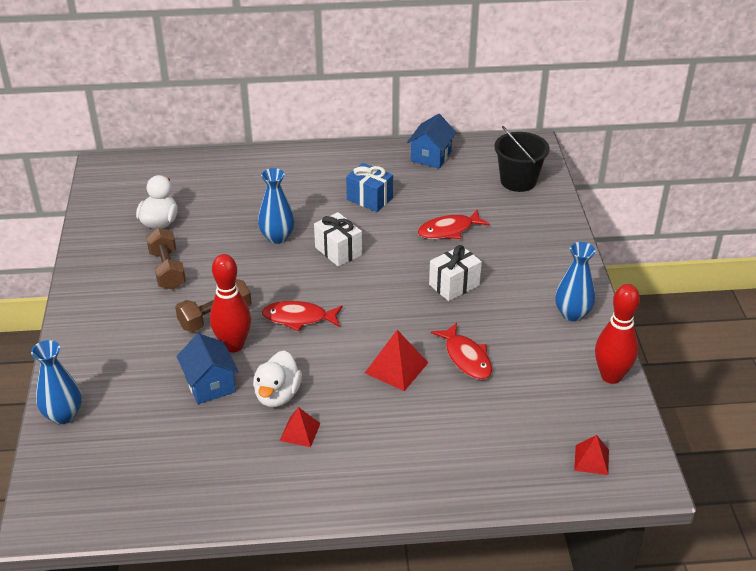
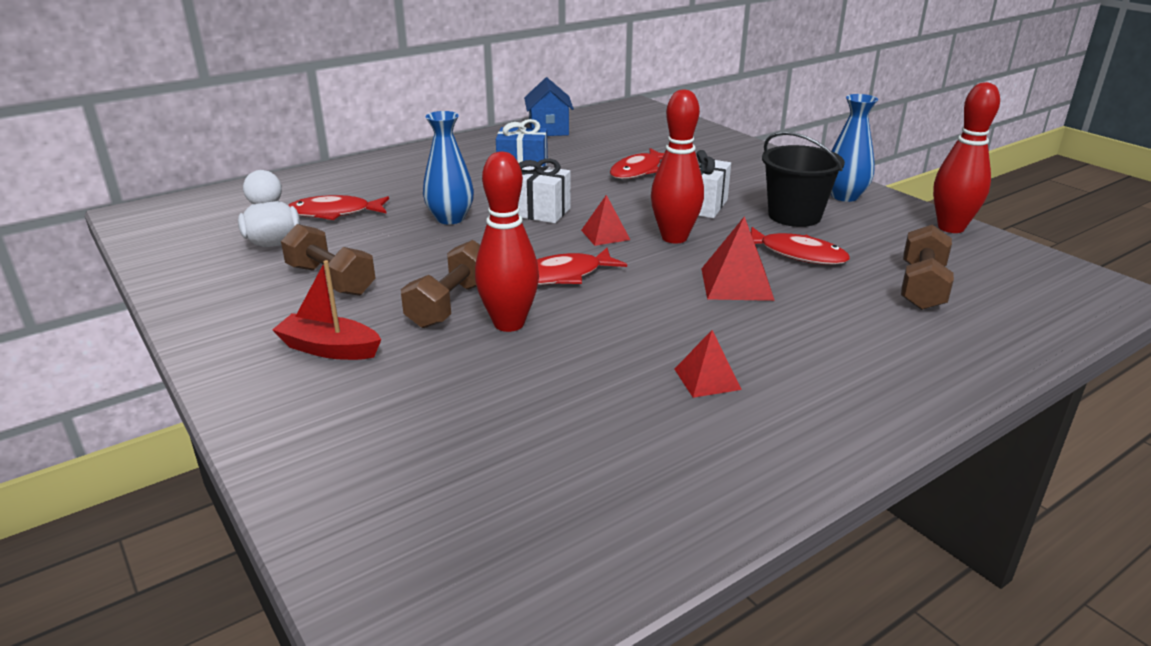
camera: 30 degrees left, 10 degrees down
(63, 415) = (318, 488): blue vase -> none
(129, 326) = (329, 349): none -> red boat
(210, 384) = (523, 372): blue house -> none
(213, 206) = (334, 213): none -> red fish
(277, 395) = (629, 353): white duck -> none
(401, 310) = (674, 238): none -> red bowling pin
(514, 420) = (921, 287): none -> brown dumbbell
(518, 181) = (657, 128): black bucket -> black bucket (794, 216)
(591, 459) = (1043, 293): red pyramid -> red pyramid (605, 235)

